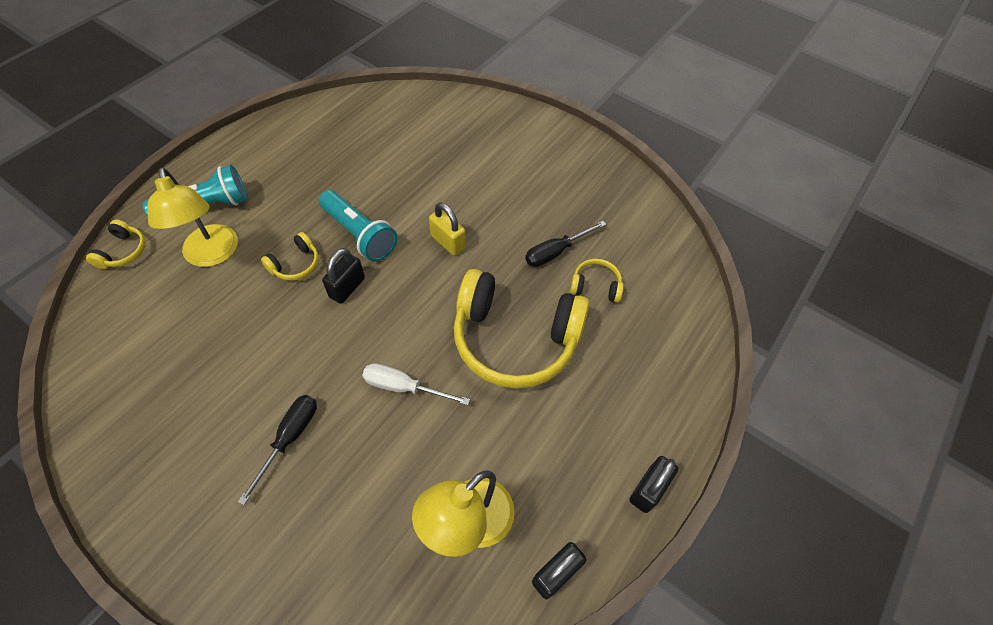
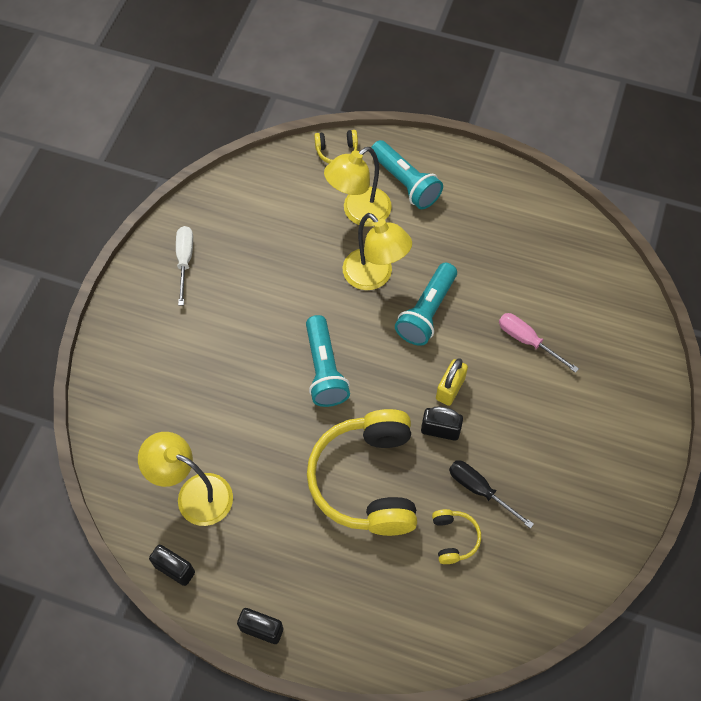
camera: 75 degrees right, 5 degrees up
(290, 438) = (221, 343): black screwdriver -> none
(295, 264) = (374, 277): yellow headphones -> yellow lamp
(347, 287) = (367, 326): black padlock -> black padlock (440, 430)
(377, 341) = (324, 370): none -> turquoise flashlight
(404, 387) = (289, 406): white screwdriver -> white screwdriver (185, 261)
(428, 173) = (527, 341): none -> pink screwdriver

